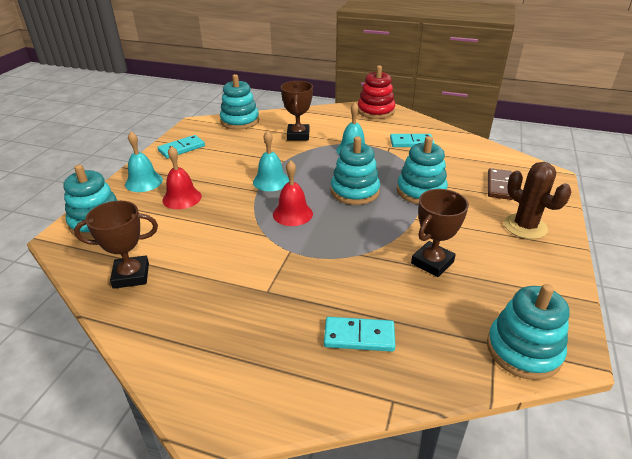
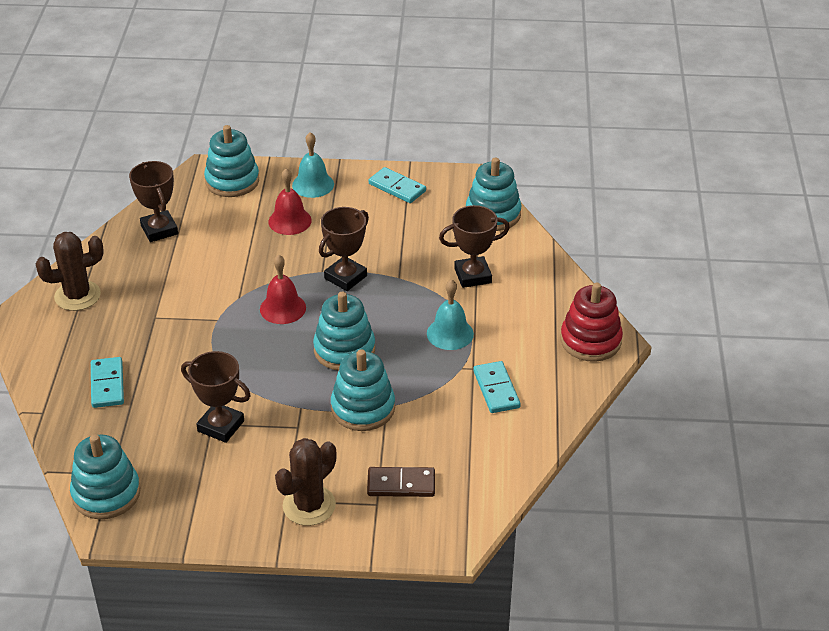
camera: 75 degrees right, 5 degrees up
(198, 352) = (77, 296): none -> brown cactus
(271, 181) = (345, 277): turquoise bell -> brown trophy

